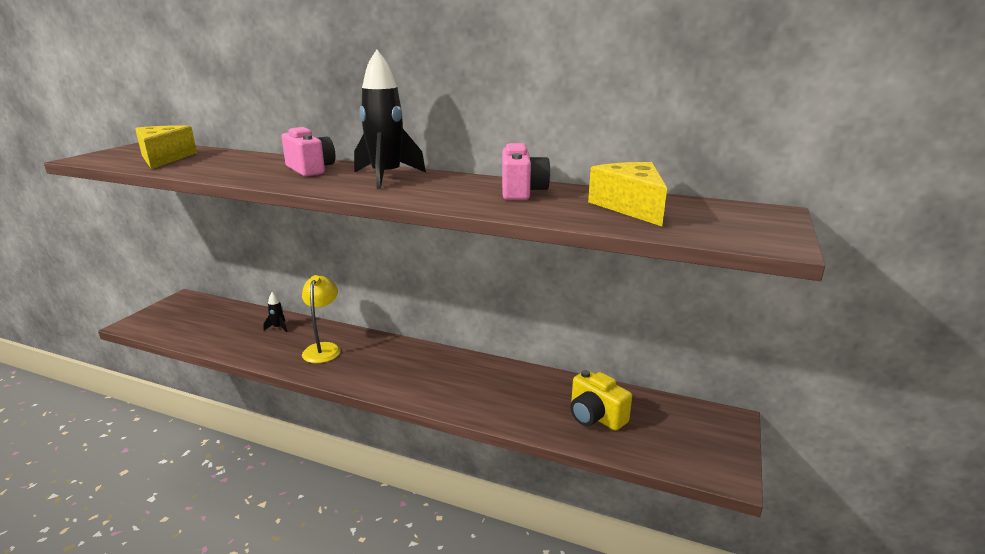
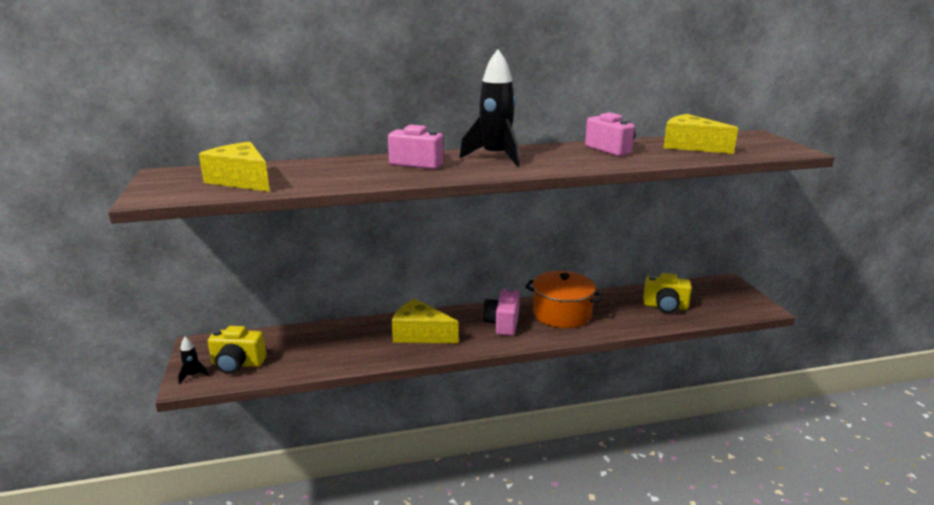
camera: 35 degrees left, 0 degrees up
(178, 322) = (237, 364): none -> yellow camera
(278, 328) = (350, 334): black rocket -> black rocket (193, 375)
(323, 348) = (420, 334): yellow lamp -> yellow cheese
(401, 367) = (502, 324): none -> pink camera
(470, 379) = (562, 314): none -> orange pot

